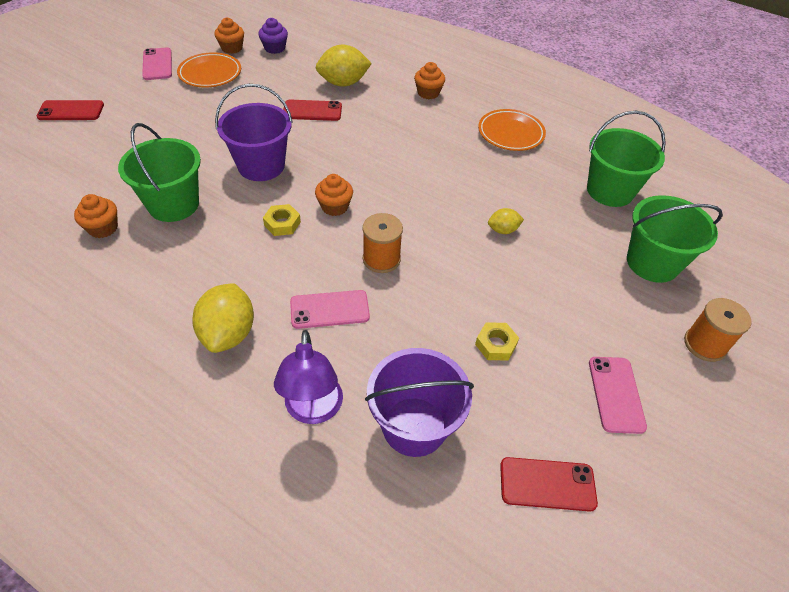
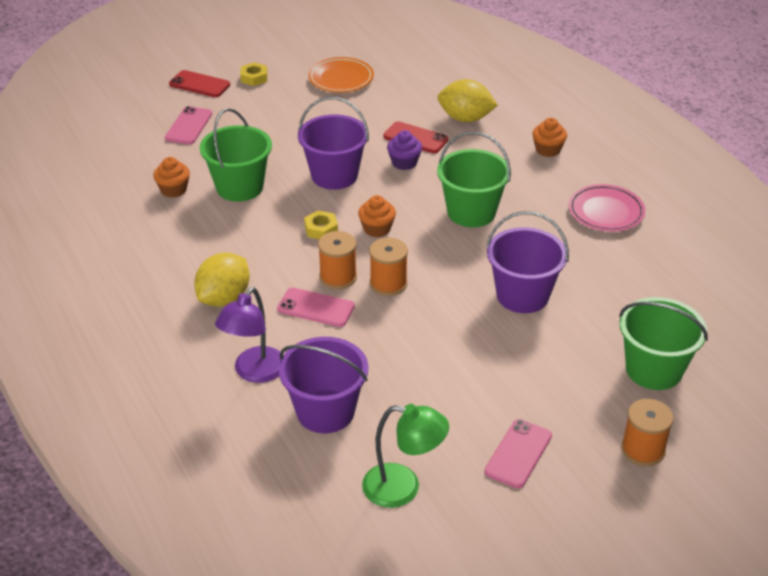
camera: 30 degrees right, 10 degrees down
(157, 64) = (297, 58): pink phone -> pink phone (189, 126)
(232, 48) = (377, 58): orange cupcake -> none
(274, 48) = (420, 67): purple cupcake -> purple cupcake (404, 163)
(330, 268) = (338, 277): none -> orange spool
(495, 344) = (439, 381): yellow nut -> yellow nut (254, 78)
(503, 230) = (522, 295): yellow lemon -> purple bucket
(510, 133) = (605, 212): orange plate -> pink plate
(547, 484) = (403, 488): red phone -> green lamp
(610, 191) = (668, 295): green bucket -> green bucket (471, 212)

